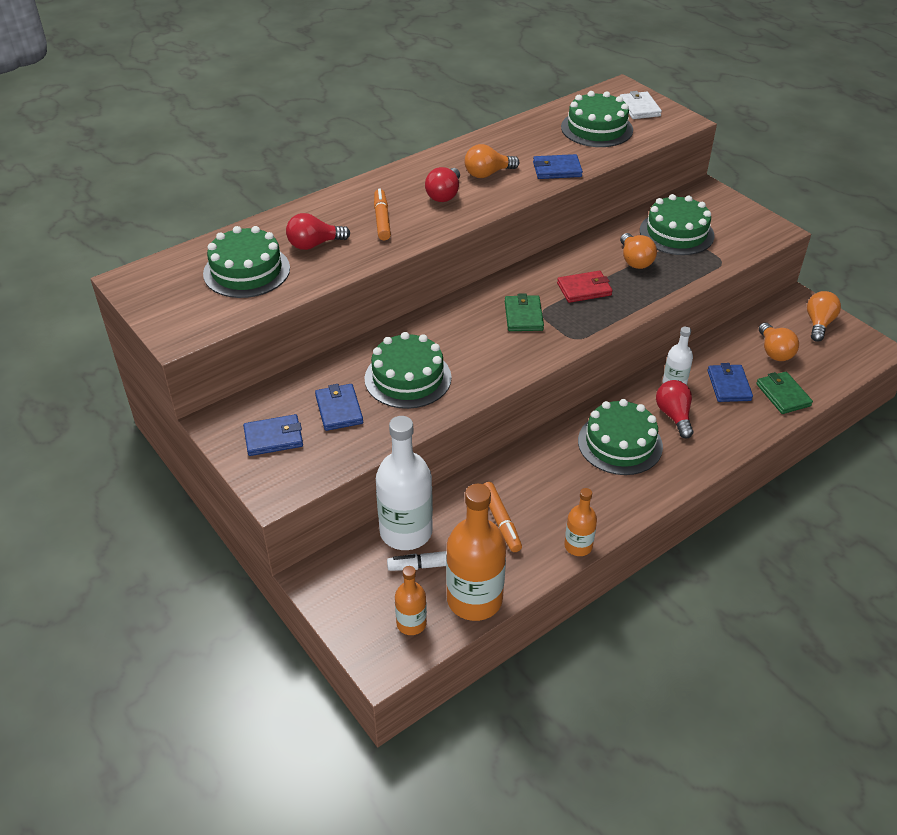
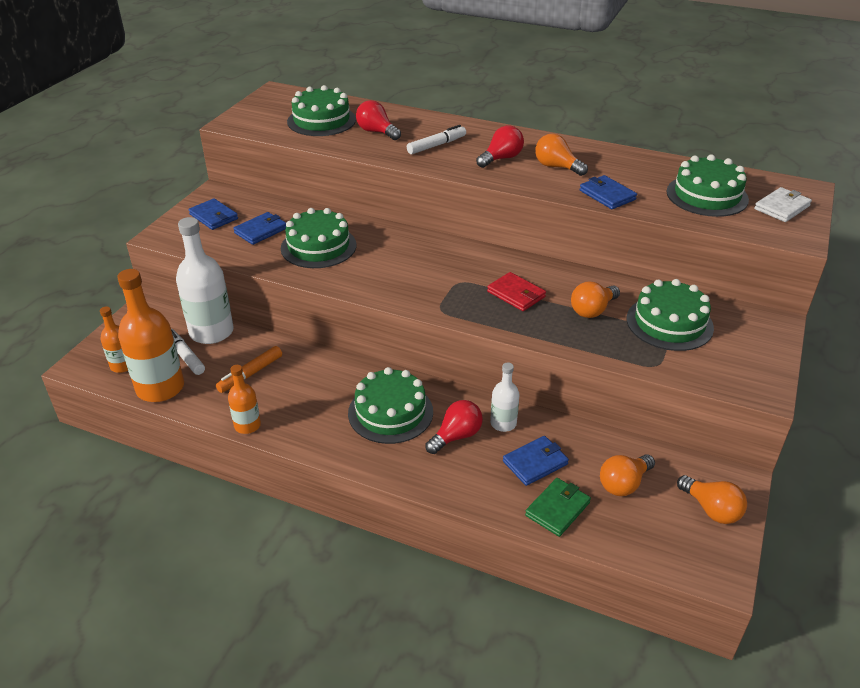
camera: 60 degrees right, 5 degrees down
(382, 220) = (436, 145): orange marker -> white marker
(444, 195) = (501, 158): red light bulb -> red light bulb turned 150 degrees clockwise
(523, 316) = (445, 274): green wallet -> none
(818, 324) = (711, 509): orange light bulb -> orange light bulb turned 60 degrees clockwise

